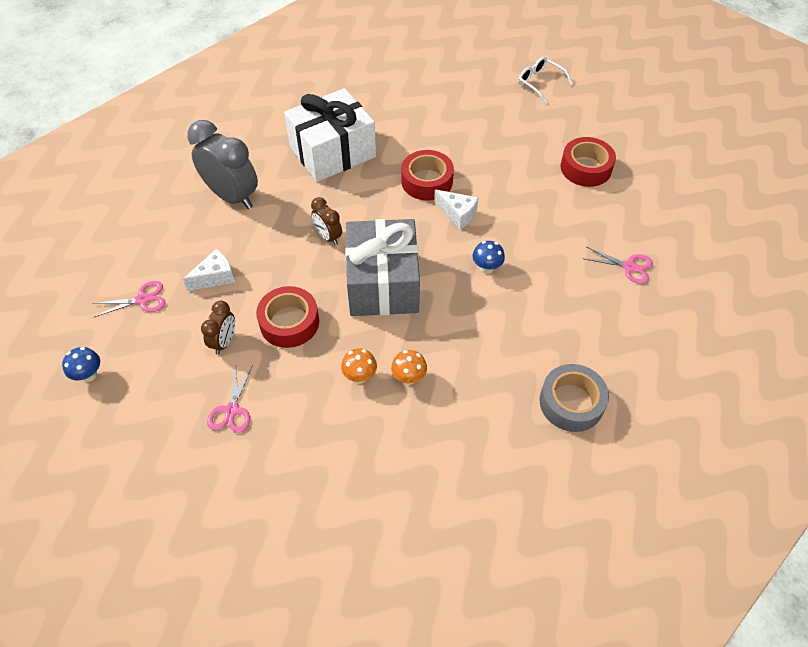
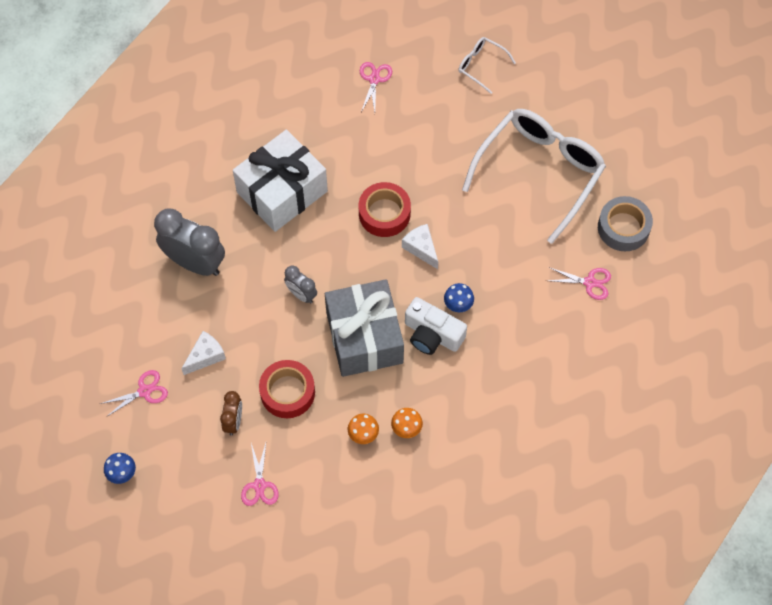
camera: 10 degrees left, 10 degrees up
(328, 237) = (301, 294): brown clock -> grey clock
(439, 81) = (374, 79): none -> pink scissors
(455, 290) = (432, 334): none -> white camera
(457, 214) = (421, 248): white cheese -> white cheese turned 150 degrees counterclockwise
(571, 402) = (549, 429): grey tape -> grey tape (623, 228)
(586, 168) = (539, 172): red tape -> white glasses

